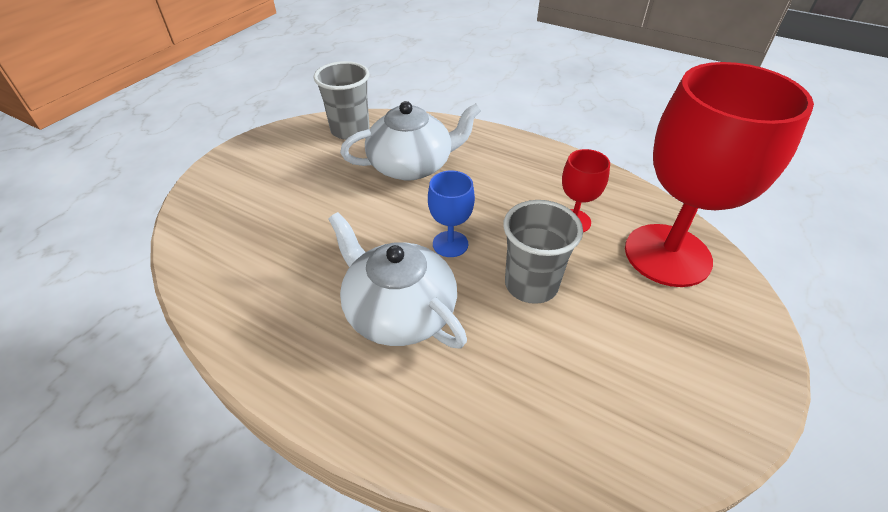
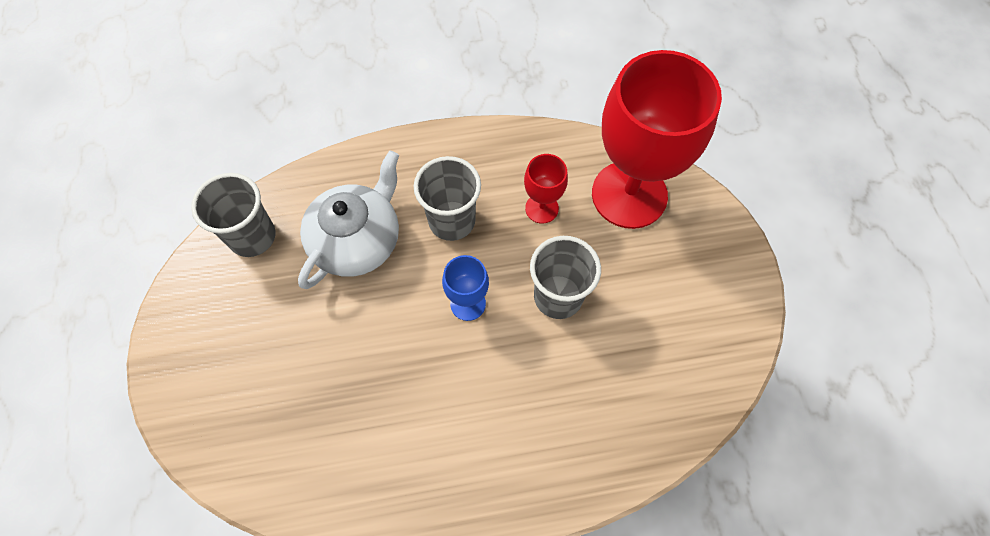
camera: 40 degrees left, 20 degrees up
(398, 311) = (485, 396): white teapot -> none
(491, 190) = (452, 221): none -> grey cup

